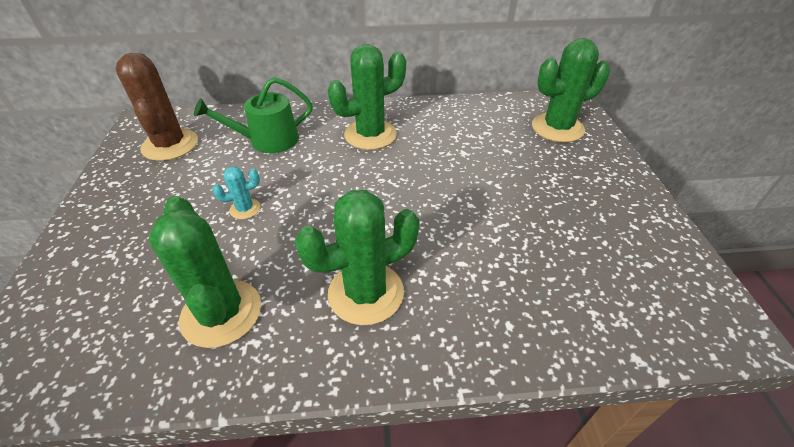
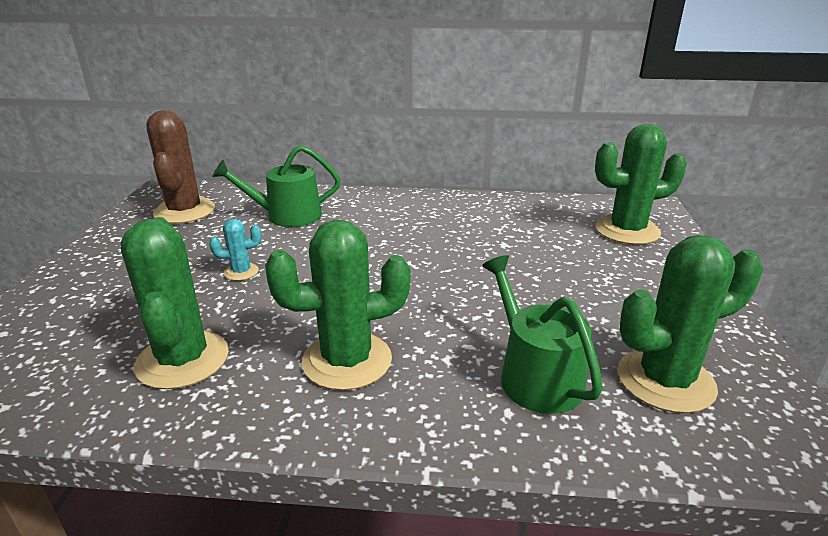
camera: 10 degrees right, 15 degrees down
(370, 135) = (401, 219): green cactus -> green cactus (665, 380)
(521, 286) = (535, 375): none -> green watering can

